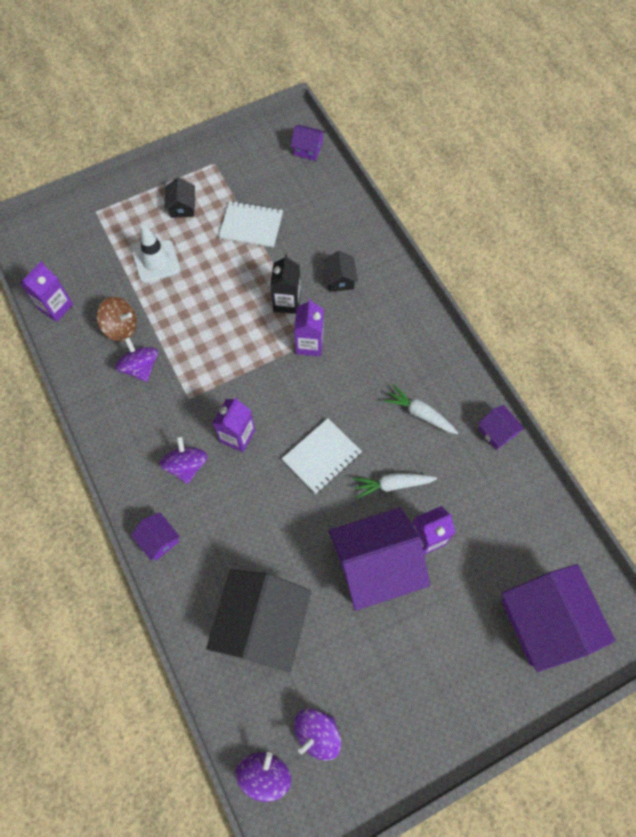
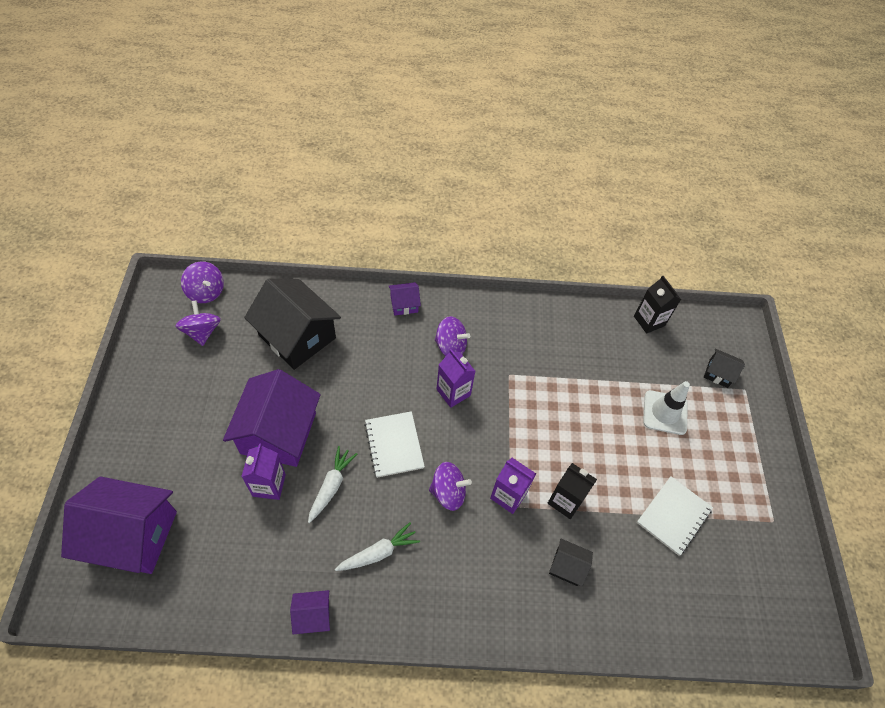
camera: 115 degrees right, 10 degrees down
(56, 307) = (649, 321): purple carton -> black carton
(121, 327) = (605, 357): brown spinning top -> none
(141, 367) = (558, 354): purple spinning top -> purple spinning top (448, 492)
(182, 207) = (723, 463): black house -> black house (718, 373)
(308, 149) = (763, 635): purple house -> none

